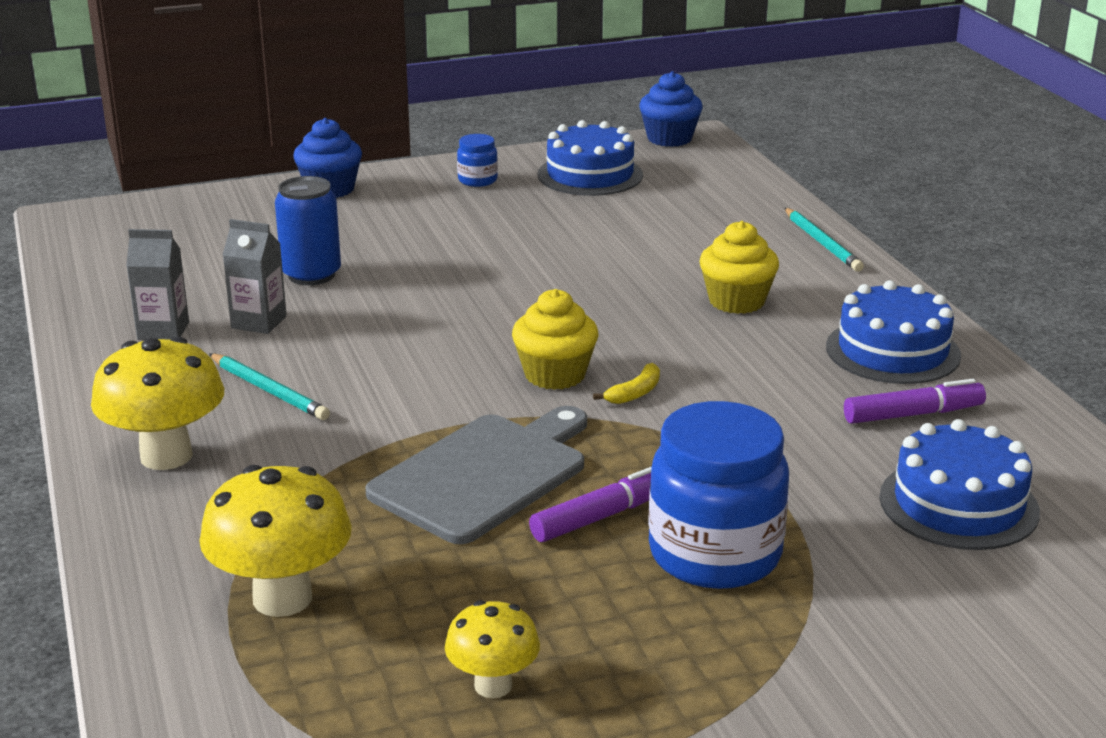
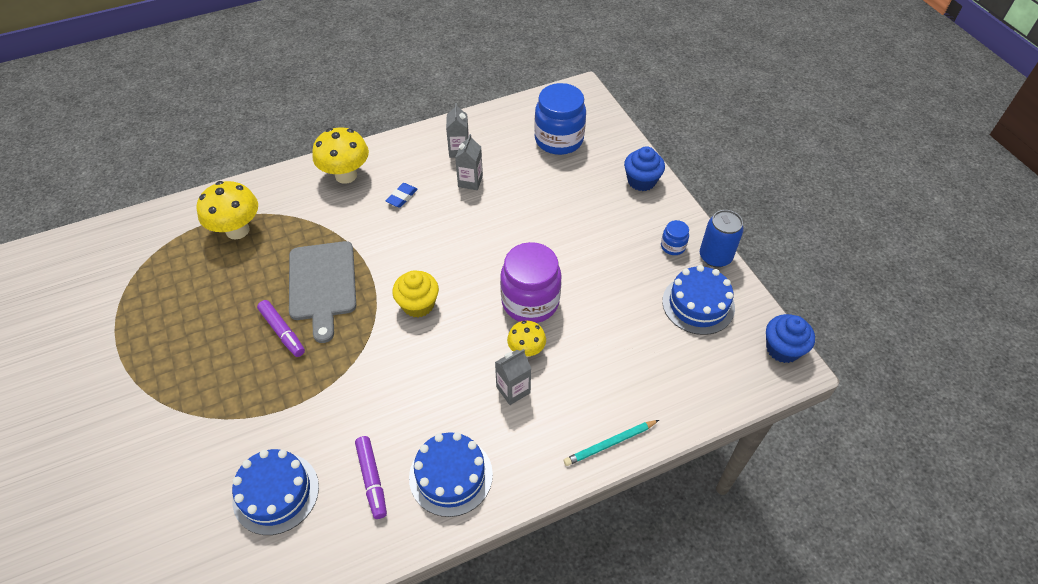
camera: 85 degrees right, 25 degrees up
(269, 390) = (402, 197): turquoise pencil -> blue eraser
(311, 275) = (526, 192): blue can -> blue can (715, 257)
(484, 475) = (322, 284): grey cutting board -> grey cutting board turned 45 degrees clockwise
(493, 685) = (169, 302): yellow mushroom -> yellow mushroom (526, 350)
(565, 282) = (530, 302): none -> purple jar
(635, 393) = (398, 341): yellow banana -> none
(715, 554) = (245, 378): blue jar -> blue jar (559, 140)
(736, 301) = (513, 390): yellow cupcake -> grey carton

